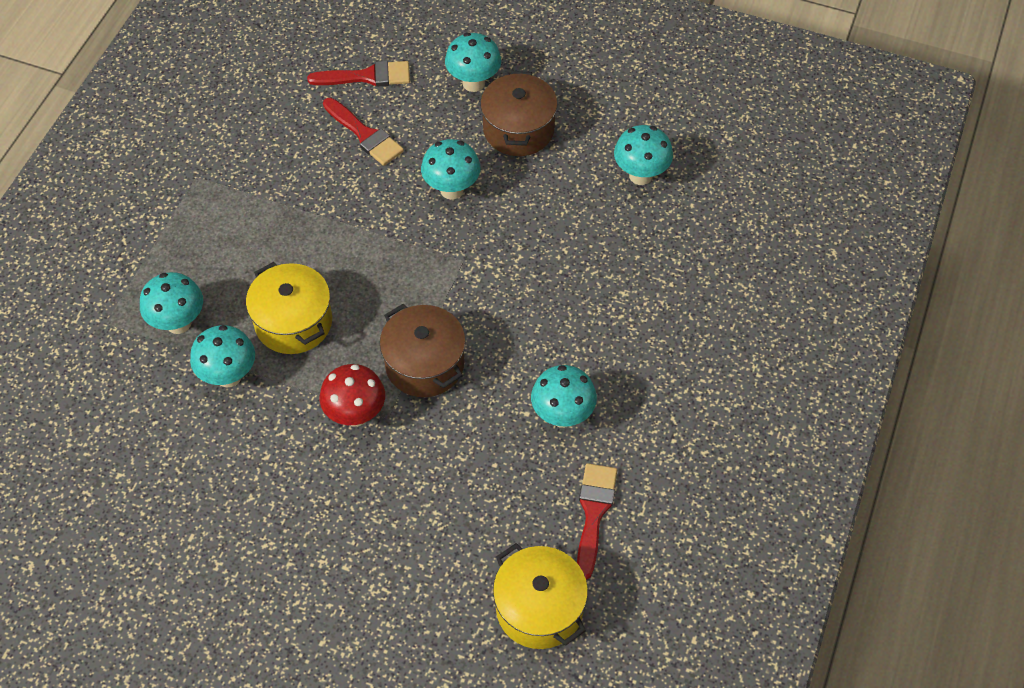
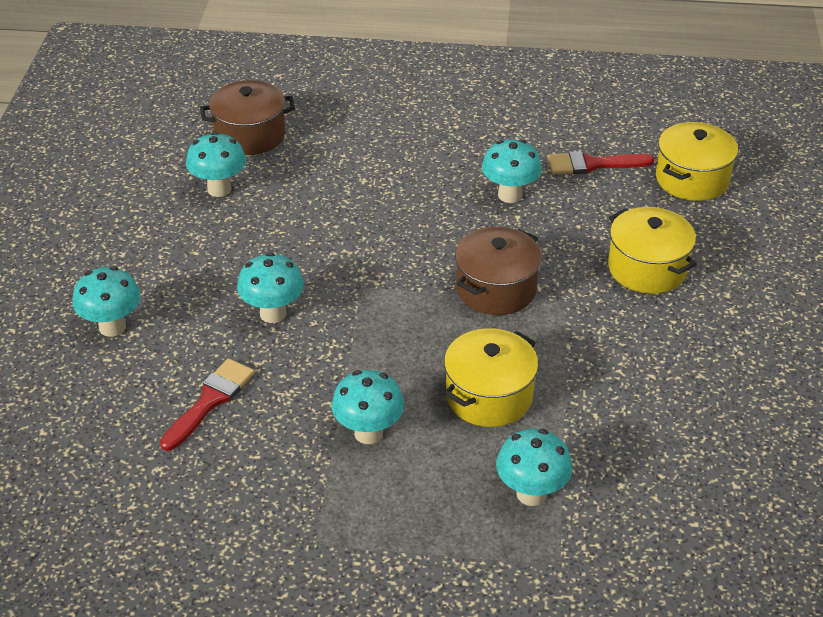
camera: 105 degrees left, 15 degrees down
(229, 376) = (577, 430): turquoise mushroom -> turquoise mushroom (368, 433)
(356, 415) = (574, 323): red mushroom -> none
(367, 76) = (115, 421): red brush -> none
(409, 506) = (647, 268): none -> yellow pot
(518, 129) = (176, 280): brown pot -> brown pot (250, 135)

